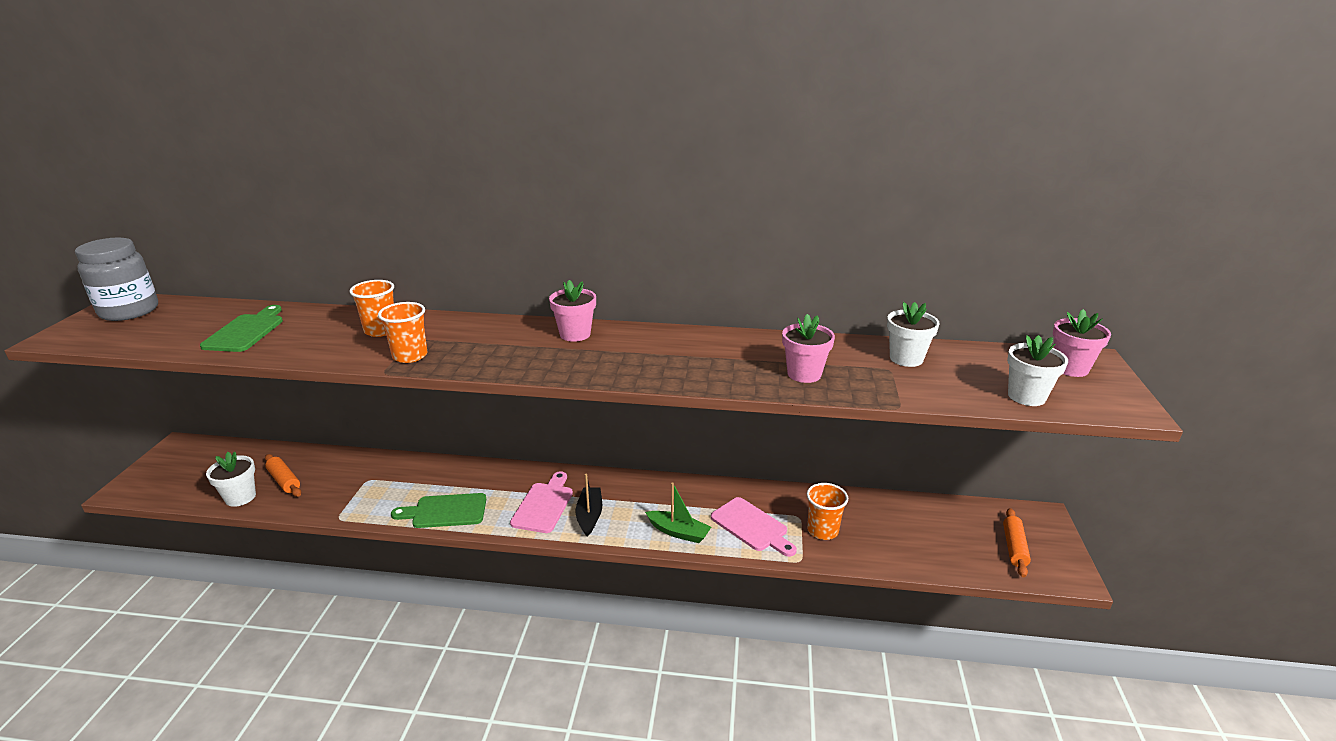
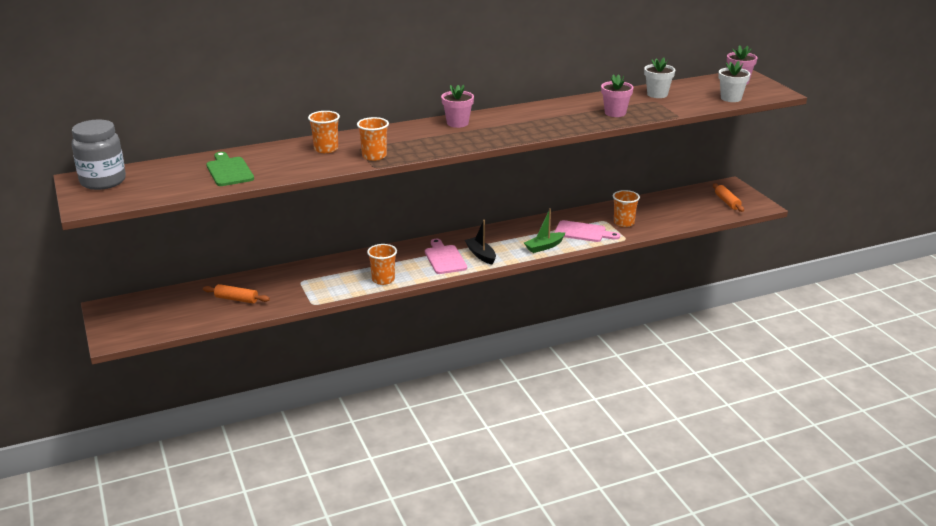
camera: 30 degrees left, 0 degrees up
(240, 497) = (218, 316): white flower pot -> none
(445, 511) = (383, 280): green cutting board -> orange cup
(678, 532) = (544, 247): green boat -> green boat turned 150 degrees clockwise

